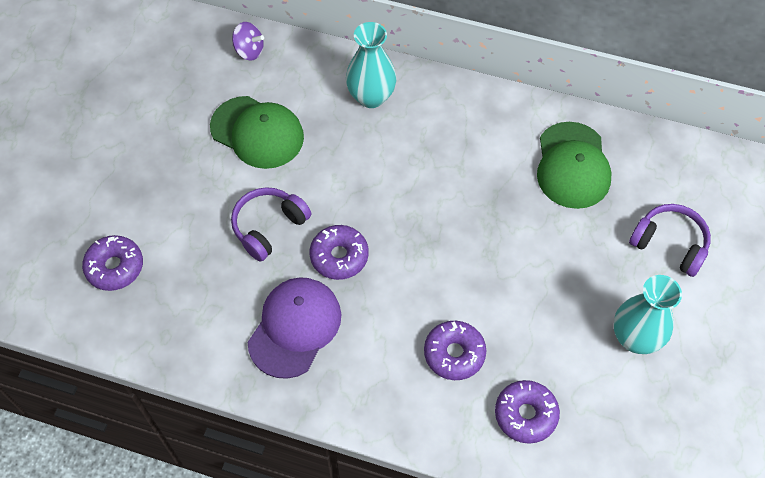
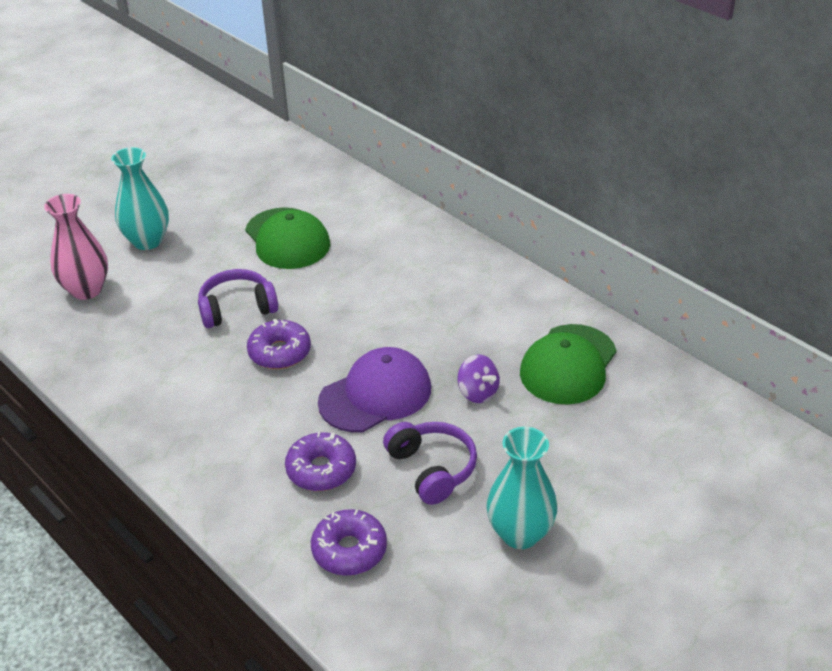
camera: 30 degrees right, 20 degrees down
(115, 267) = (86, 290): purple donut -> pink vase
(249, 51) = (330, 181): purple spinning top -> purple spinning top (478, 392)
(295, 328) = (193, 390): purple cap -> purple cap (375, 395)
(371, 97) = (411, 247): turquoise vase -> turquoise vase (147, 241)
(669, 244) = (623, 468): purple headphones -> purple headphones (432, 469)

